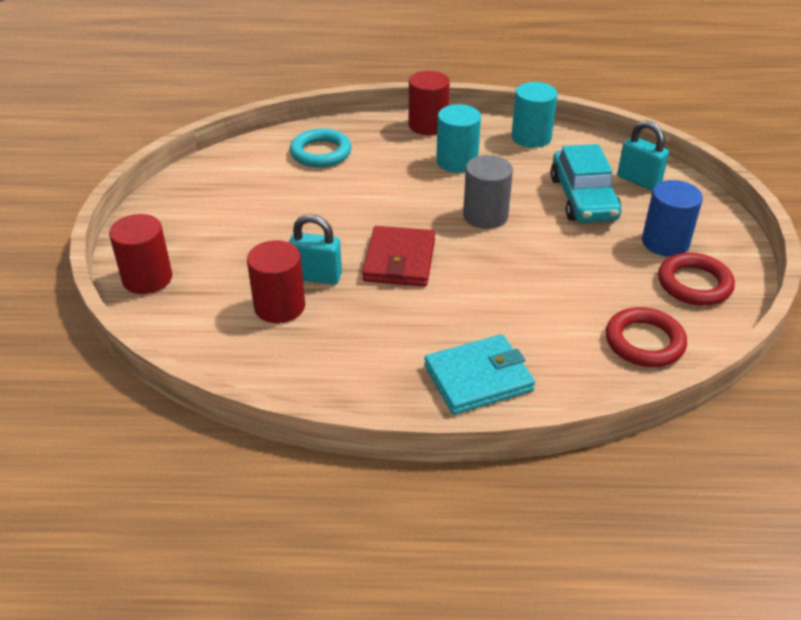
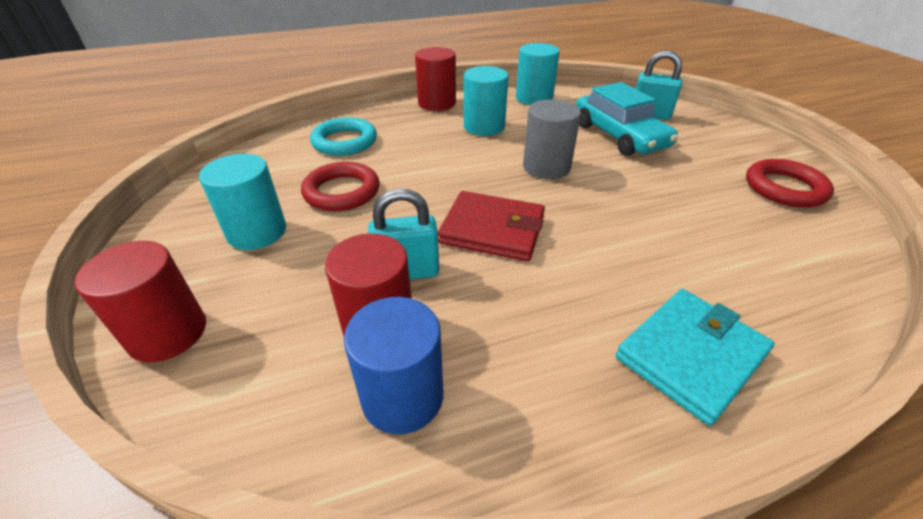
camera: 20 degrees left, 0 degrees up
(222, 222) = (257, 232): none -> turquoise cylinder
(399, 260) = (492, 230): red wallet -> red wallet turned 60 degrees counterclockwise
(644, 342) = (808, 257): red ring -> red ring (342, 192)
(665, 242) = (722, 158): blue cylinder -> blue cylinder (402, 396)

